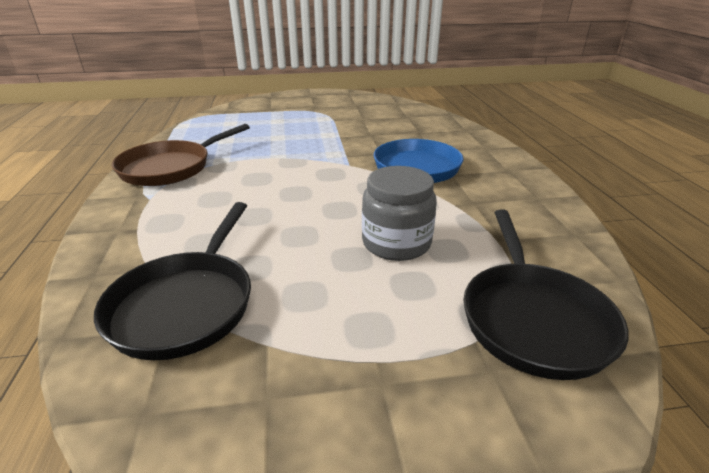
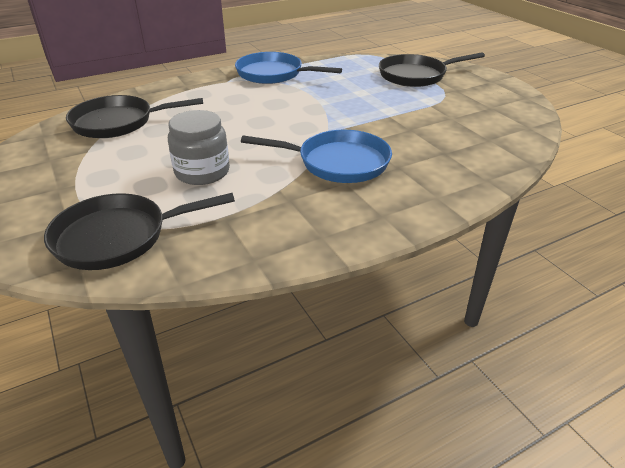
camera: 70 degrees right, 5 degrees up
(170, 168) = (273, 74): brown pan -> blue pan
(268, 112) = (416, 75): none -> black pan

